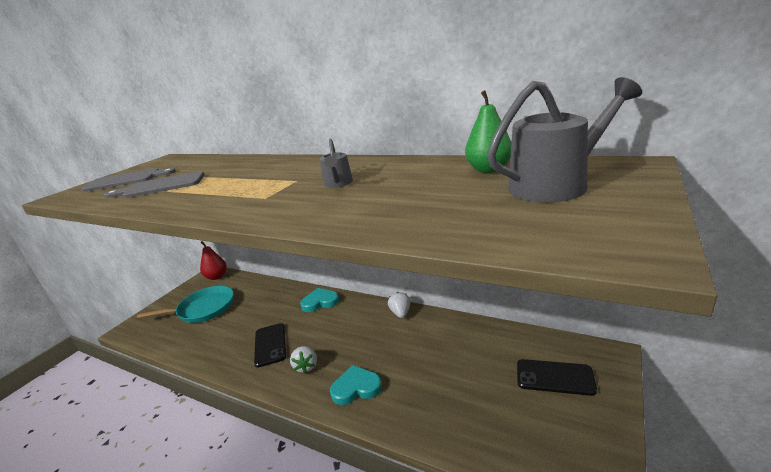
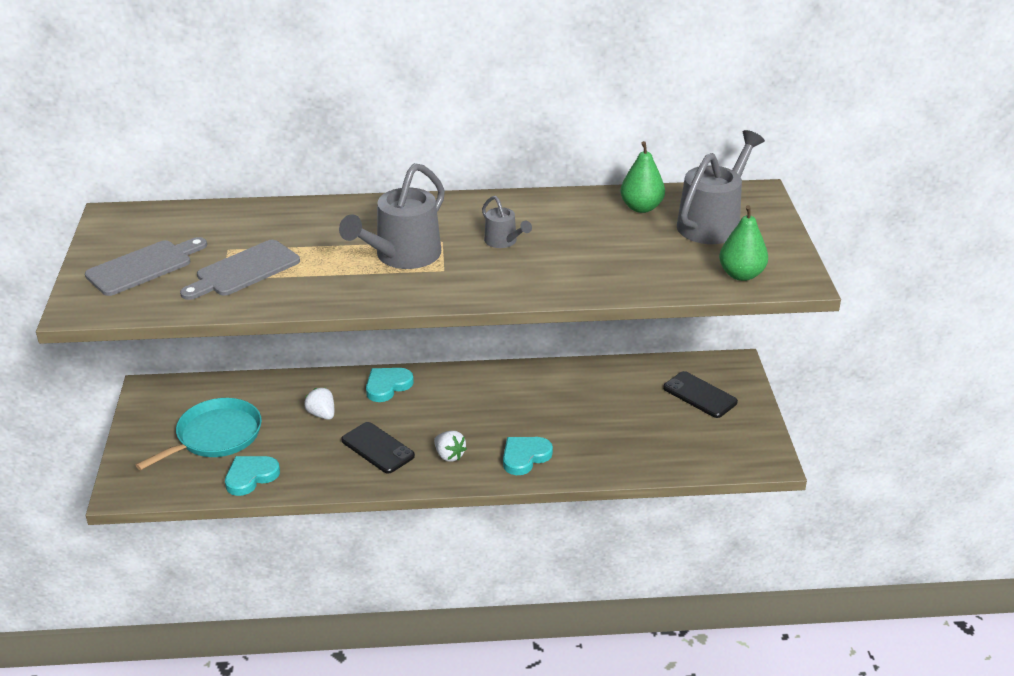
camera: 35 degrees left, 10 degrees up
(187, 341) = (250, 477): none -> turquoise heart
(216, 277) = (169, 390): red pear -> none
(255, 187) = (402, 256): none -> grey watering can
(400, 313) = (506, 374): white strawberry -> white strawberry (322, 414)
(549, 235) = (741, 275): none -> green pear
(554, 377) = (700, 395): black phone -> black phone turned 60 degrees clockwise

